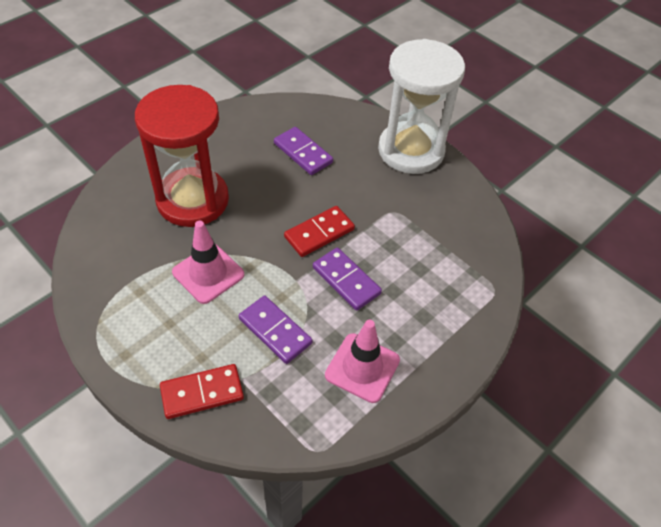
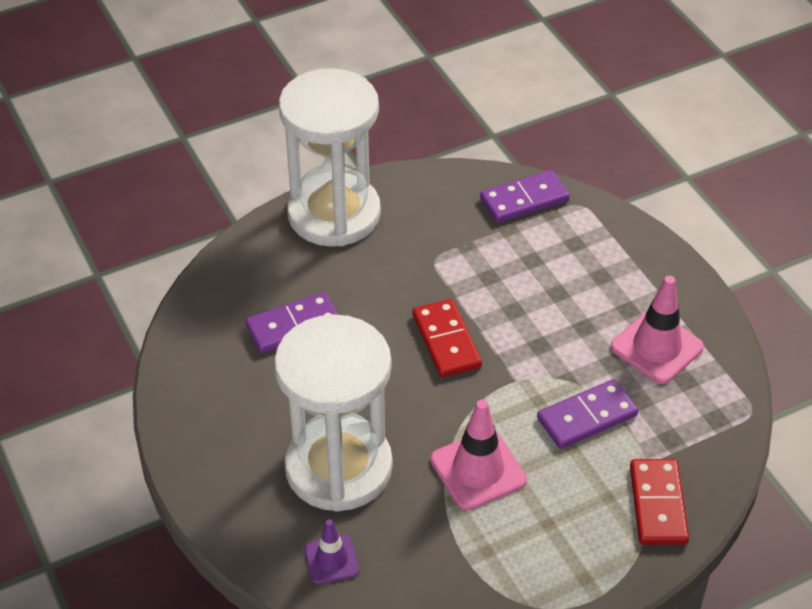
camera: 70 degrees left, 5 degrees down
(119, 212) = (331, 560): none -> purple traffic cone
(193, 200) = (338, 467): red hourglass -> white hourglass
(346, 280) = (530, 332): purple domino -> purple domino (524, 199)

